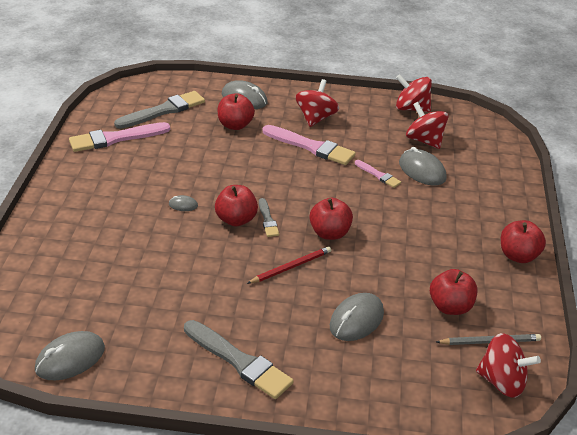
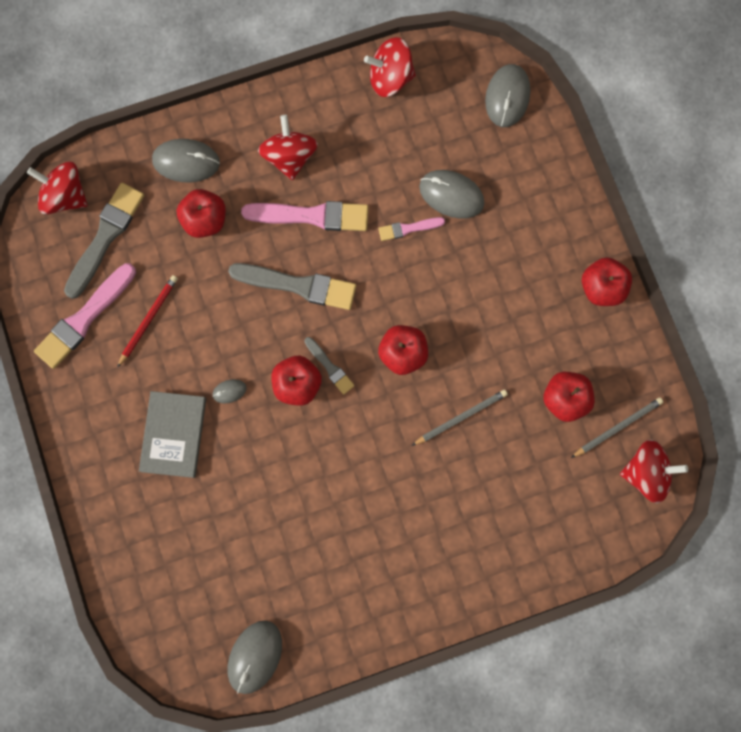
camera: 25 degrees left, 40 degrees up
(124, 211) = (173, 434): none -> grey book
(239, 361) = (407, 576): grey brush -> grey brush (298, 285)
(291, 267) = (389, 426): red pencil -> red pencil (148, 320)
(353, 284) = (460, 417): none -> grey pencil
(356, 320) = (486, 465): grey mouse -> grey mouse (507, 97)
(378, 175) = (408, 228): pink brush -> pink brush turned 150 degrees clockwise
(424, 140) = (431, 136): red spinning top -> red spinning top (65, 196)

